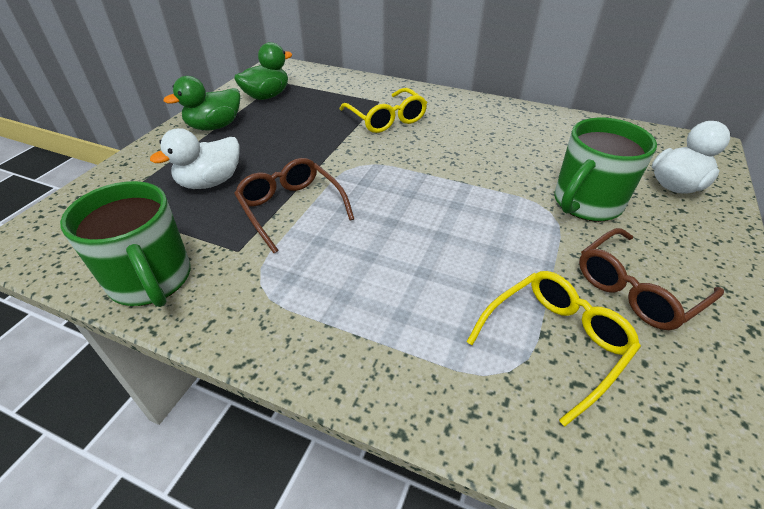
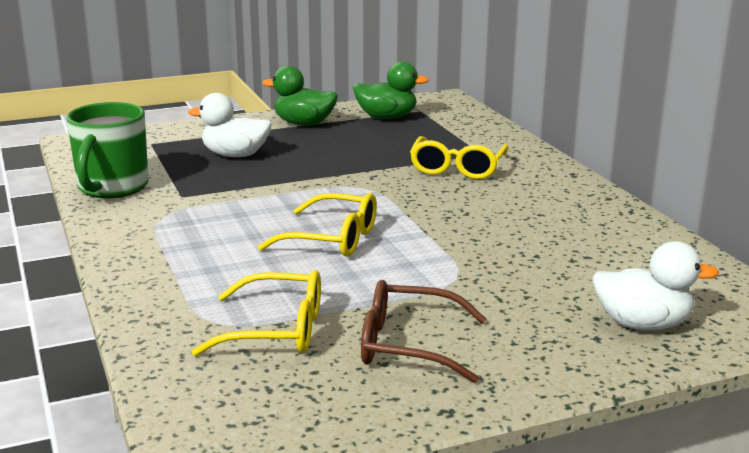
camera: 45 degrees right, 20 degrees down
(291, 208) = (257, 190): brown glasses -> none
(426, 224) = (332, 239): none -> yellow glasses
(585, 204) = (503, 290): green mug -> none

